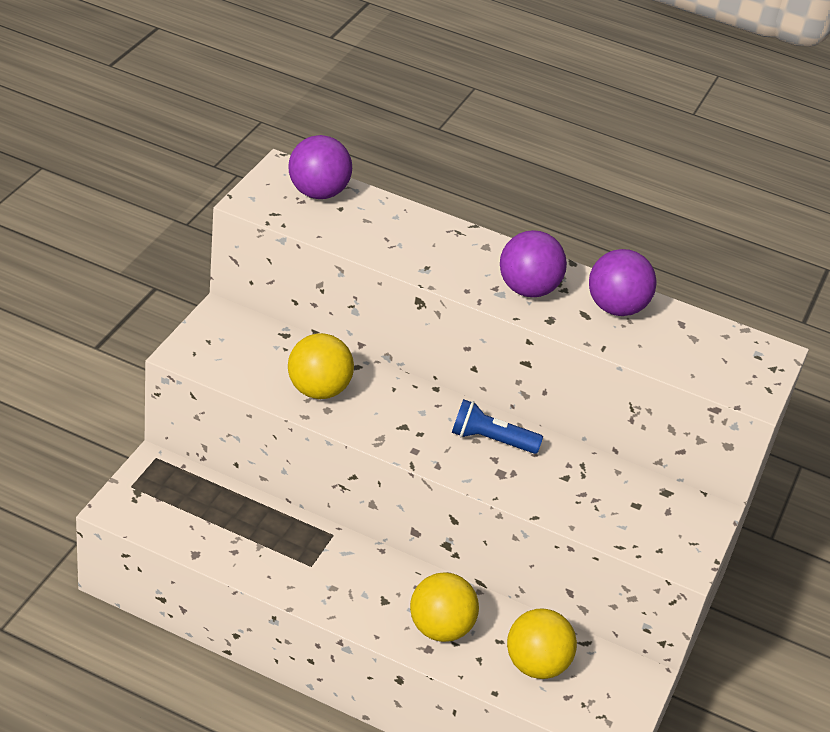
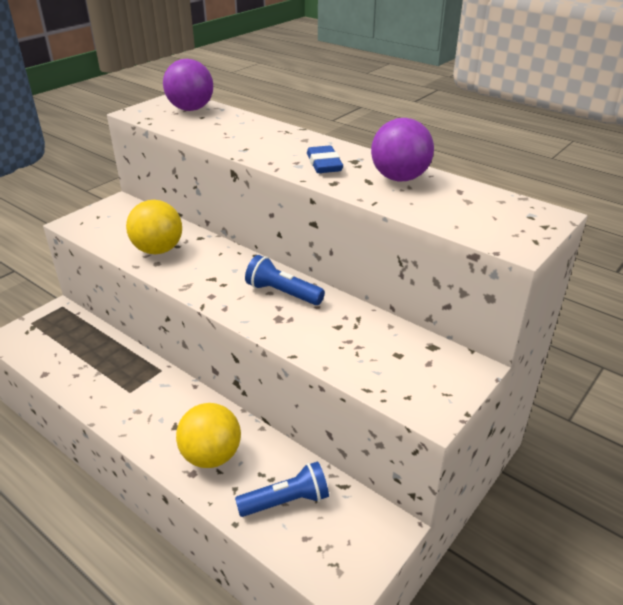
camera: 20 degrees right, 5 degrees down
(527, 289) = (324, 164): purple ball -> blue eraser
(536, 665) = (286, 501): yellow ball -> blue flashlight

